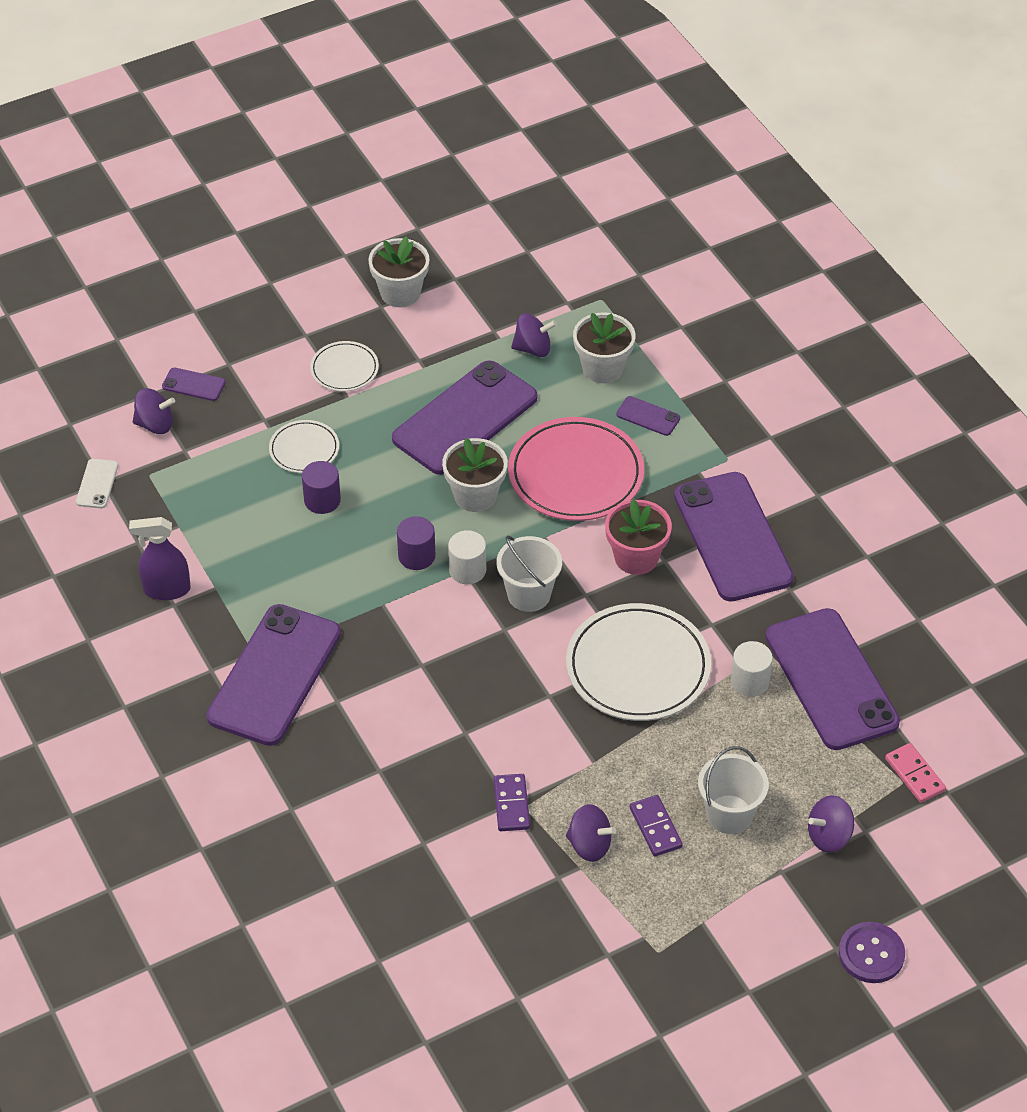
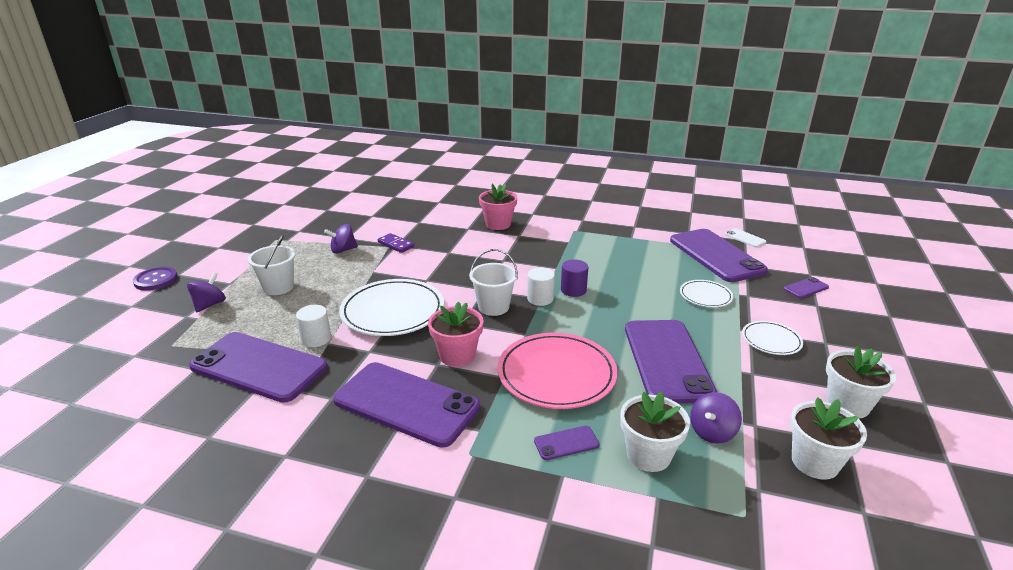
camera: 135 degrees right, 20 degrees down
(155, 424) = (778, 266): purple spinning top -> none
(166, 589) = (646, 228): purple spray bottle -> none
(274, 675) = (556, 229): purple phone -> purple phone (716, 255)
(322, 500) = (655, 284): purple cylinder -> none
(328, 748) = (498, 224): none -> pink flower pot
(475, 495) = (592, 329): white flower pot -> white flower pot (815, 462)
(655, 827) = (315, 267): purple domino -> none
(915, 775) = (164, 352): pink domino -> none

